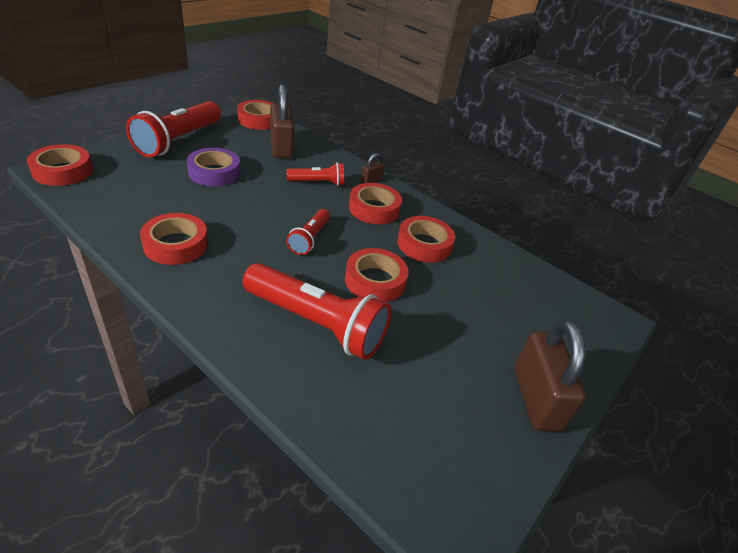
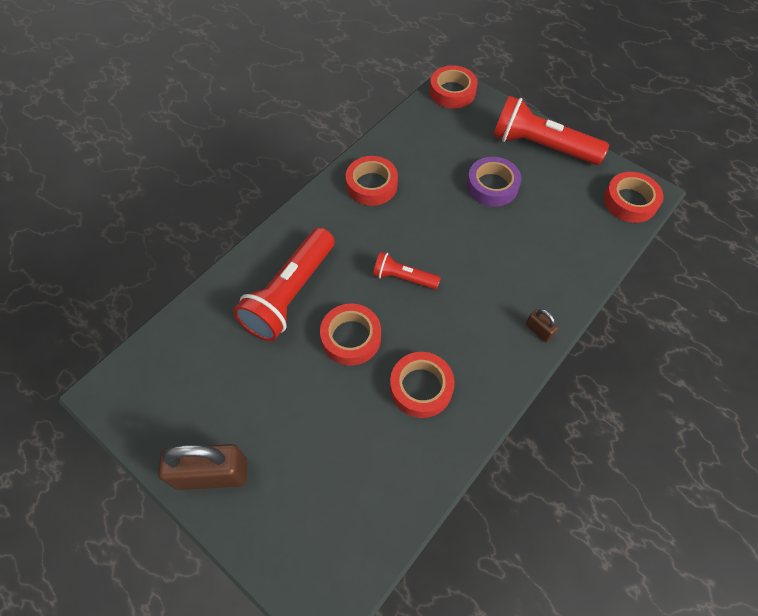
camera: 95 degrees right, 20 degrees up
(281, 147) = (572, 232): brown padlock -> none
(318, 183) = (510, 276): red flashlight -> none
(374, 209) = (475, 334): red tape -> none

